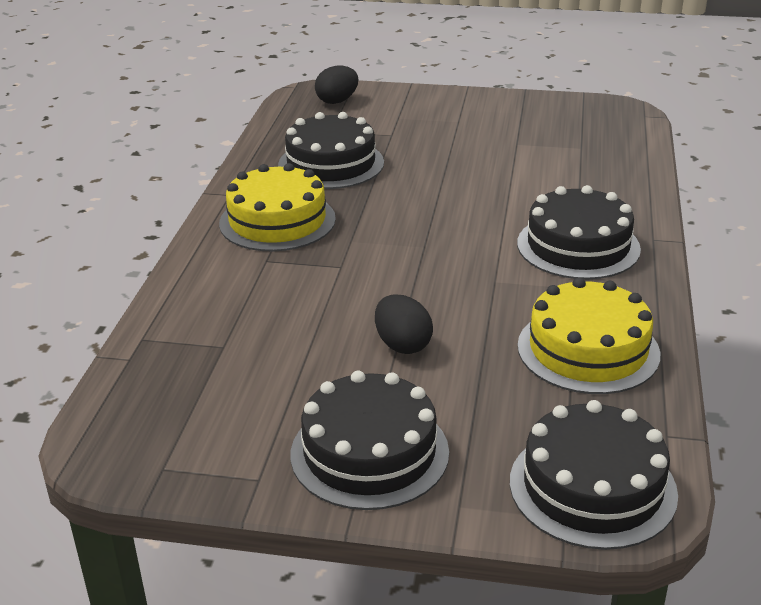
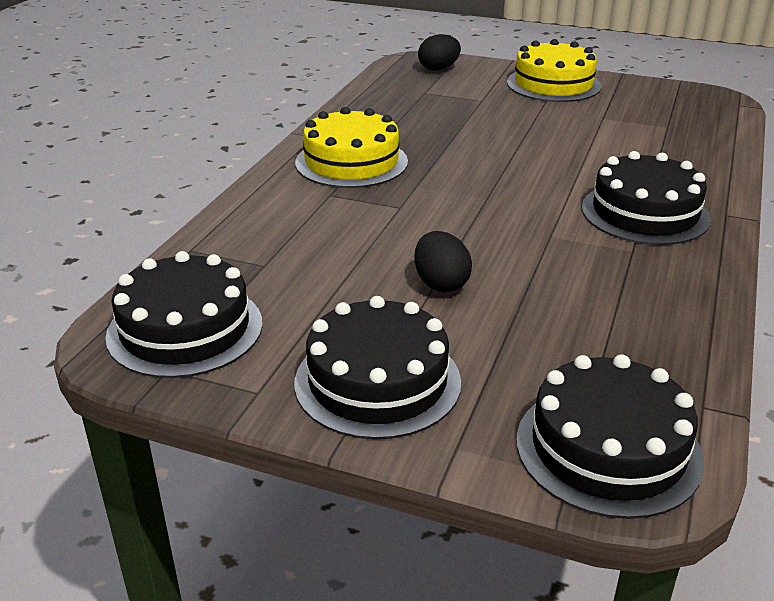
camera: 10 degrees right, 0 degrees up
(331, 164) = (417, 119): black cake -> black cake (185, 329)
(588, 349) = (633, 310): yellow cake -> yellow cake (553, 84)

